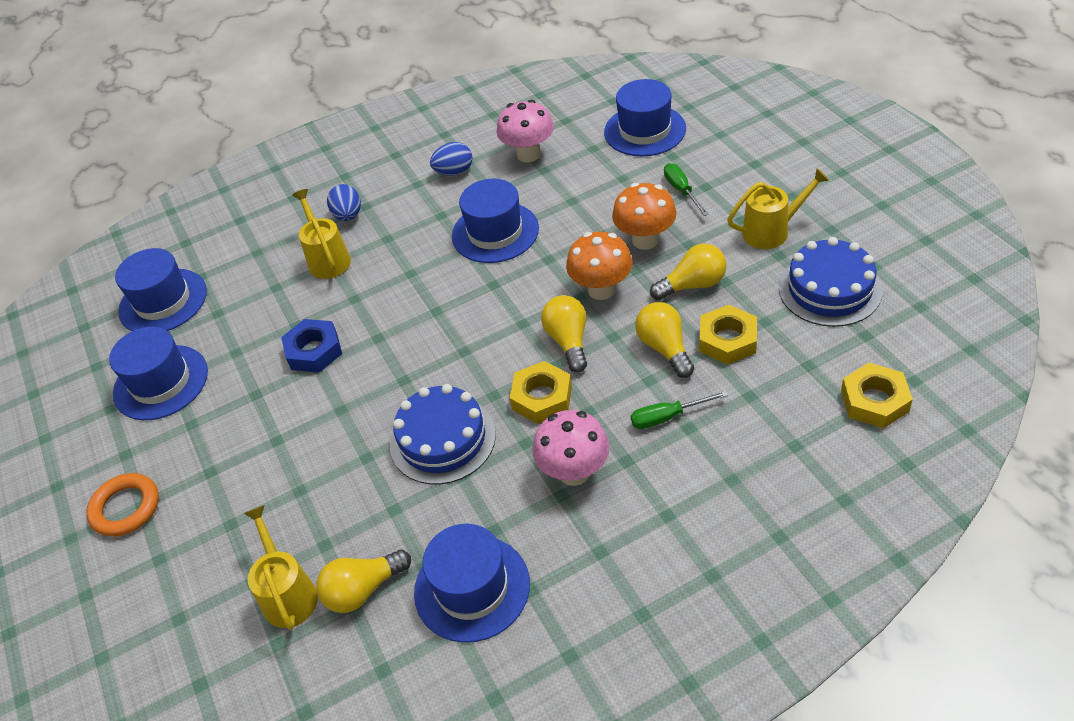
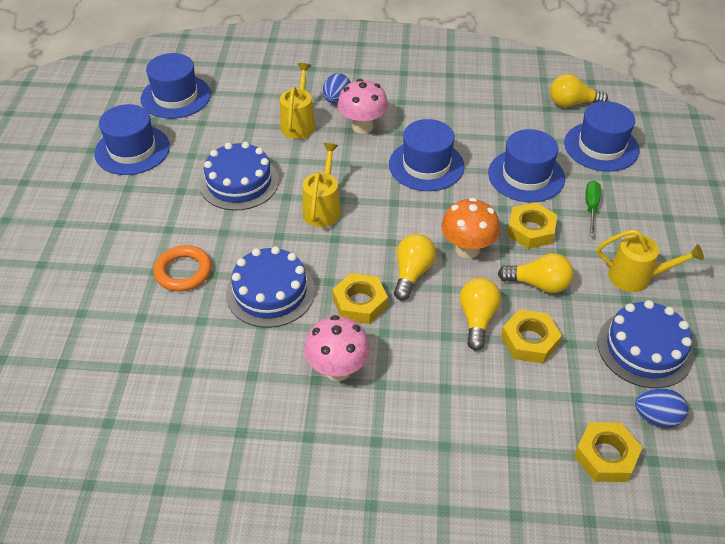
camera: 25 degrees right, 0 degrees up
(125, 508) = (49, 220): orange ring -> orange ring (183, 271)
(288, 593) = (94, 334): yellow watering can -> yellow watering can (323, 208)
(314, 351) = (239, 182): blue nut -> blue cake
(363, 590) = (139, 362): yellow light bulb -> yellow light bulb (572, 103)
(454, 172) = (434, 106): blue egg -> blue egg (656, 417)
(472, 588) = (205, 406): blue hat -> blue hat (526, 176)
(528, 154) = (498, 120): pink mushroom -> pink mushroom (362, 127)
(645, 240) = (531, 230): orange mushroom -> yellow nut
(667, 417) = (436, 371): green screwdriver -> none

